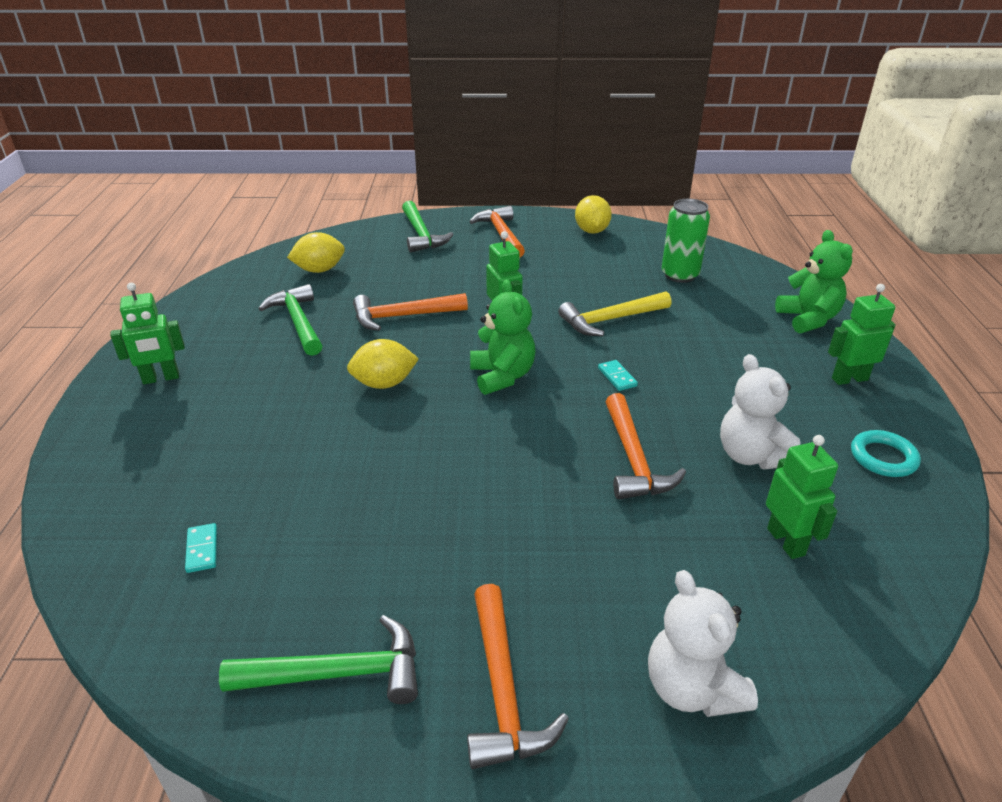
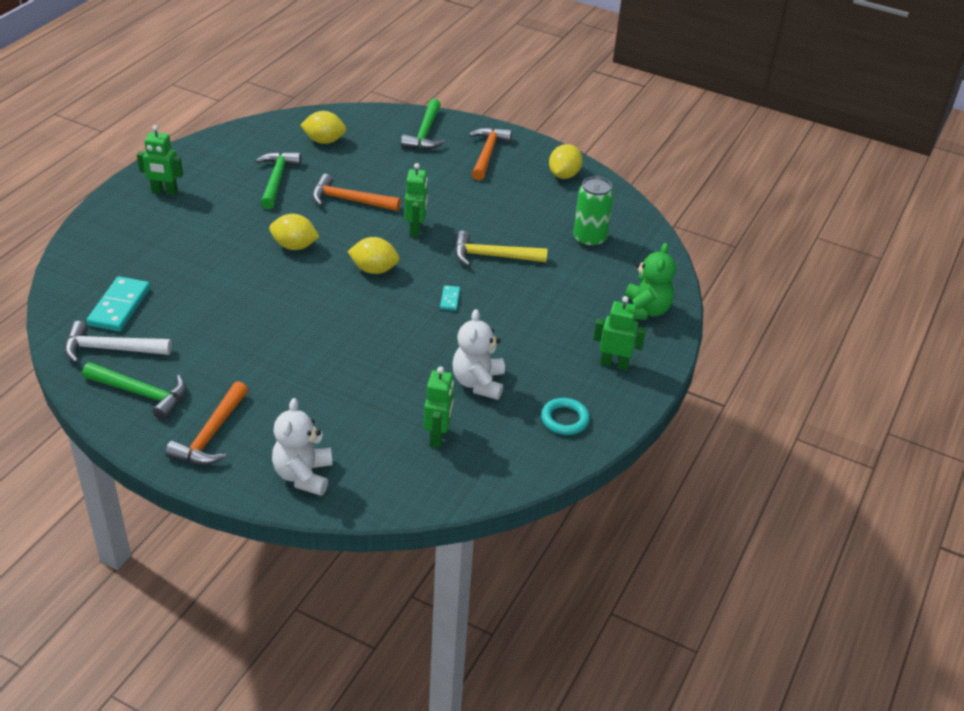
camera: 25 degrees right, 5 degrees up
(202, 549) = (119, 307): turquoise domino -> turquoise domino, size x2.05
(233, 621) = (110, 349): none -> white hammer
(502, 376) = (374, 269): green teddy bear -> yellow lemon
(633, 459) = (401, 355): orange hammer -> none

